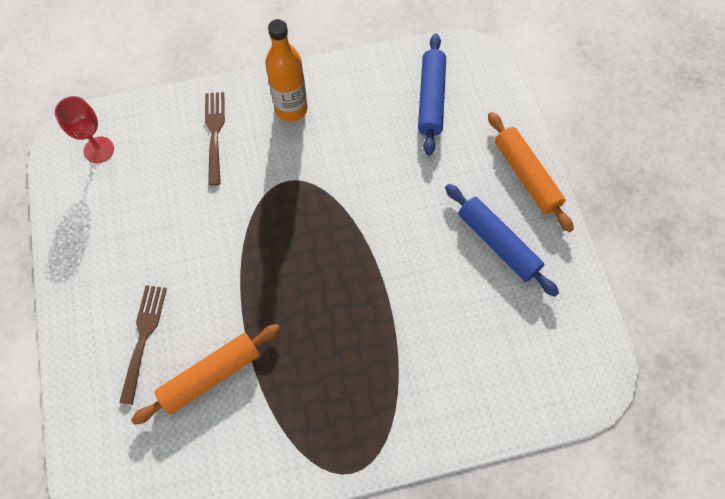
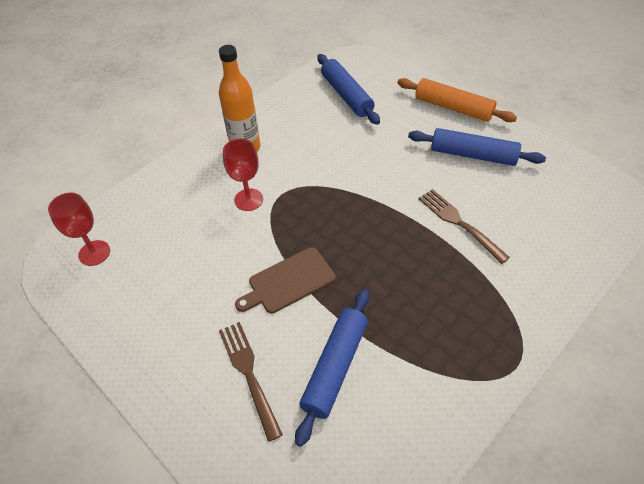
camera: 30 degrees left, 15 degrees down
(210, 375) = (335, 367): orange rolling pin -> blue rolling pin
(215, 134) = (194, 192): brown fork -> brown fork (460, 223)
(230, 274) = (288, 281): none -> brown cutting board
(254, 170) = (248, 200): none -> red goblet

